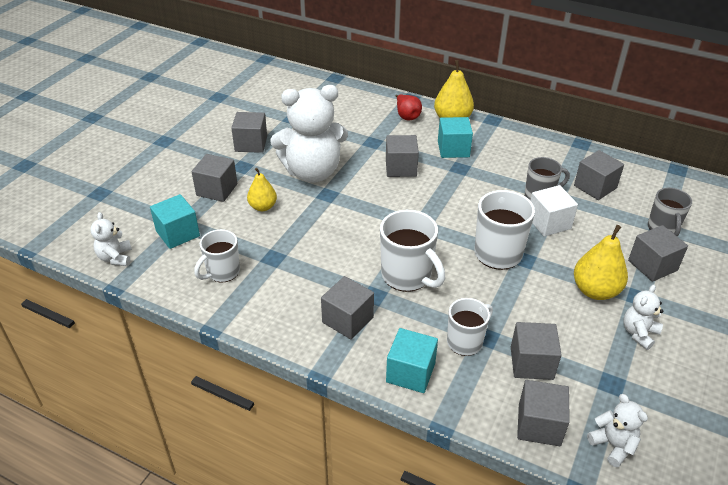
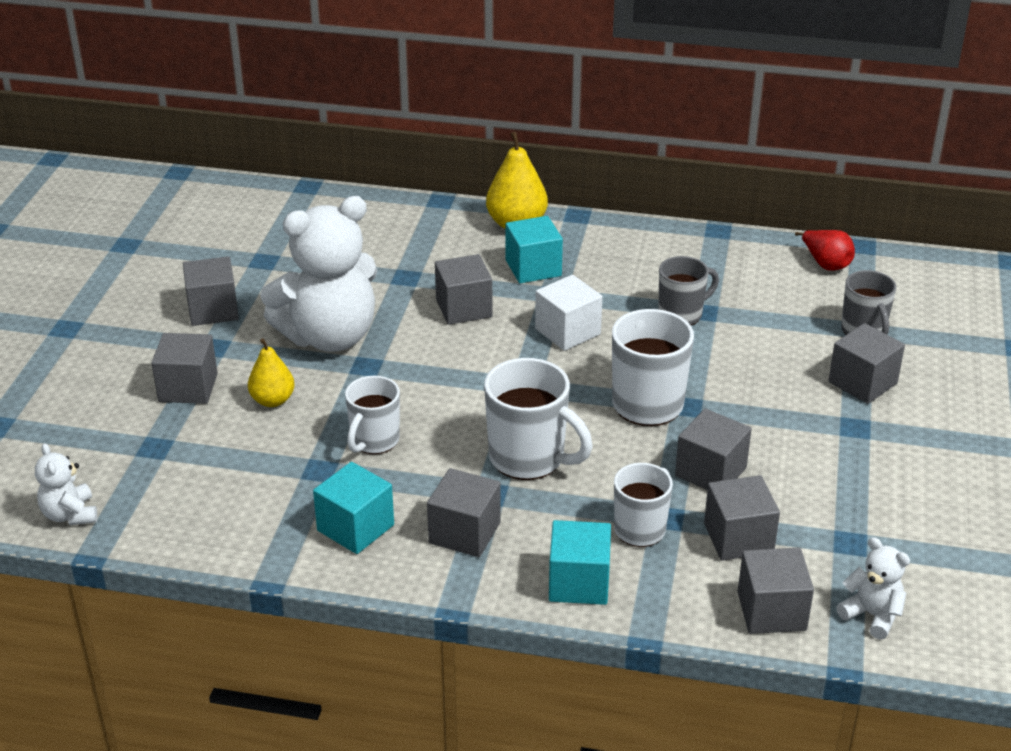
camera: 15 degrees left, 5 degrees down
(178, 233) = (154, 462): turquoise cube -> turquoise cube (355, 528)
(222, 272) = (250, 504): white mug -> white mug (374, 441)
(407, 116) = (445, 229): red pear -> red pear (825, 264)
(549, 223) = (705, 350): white cube -> white cube (567, 331)
(595, 187) = (755, 289): grey cube -> grey cube (710, 472)
(595, 291) = (796, 430): yellow pear -> none
(639, 333) = (868, 473): white teddy bear -> none

